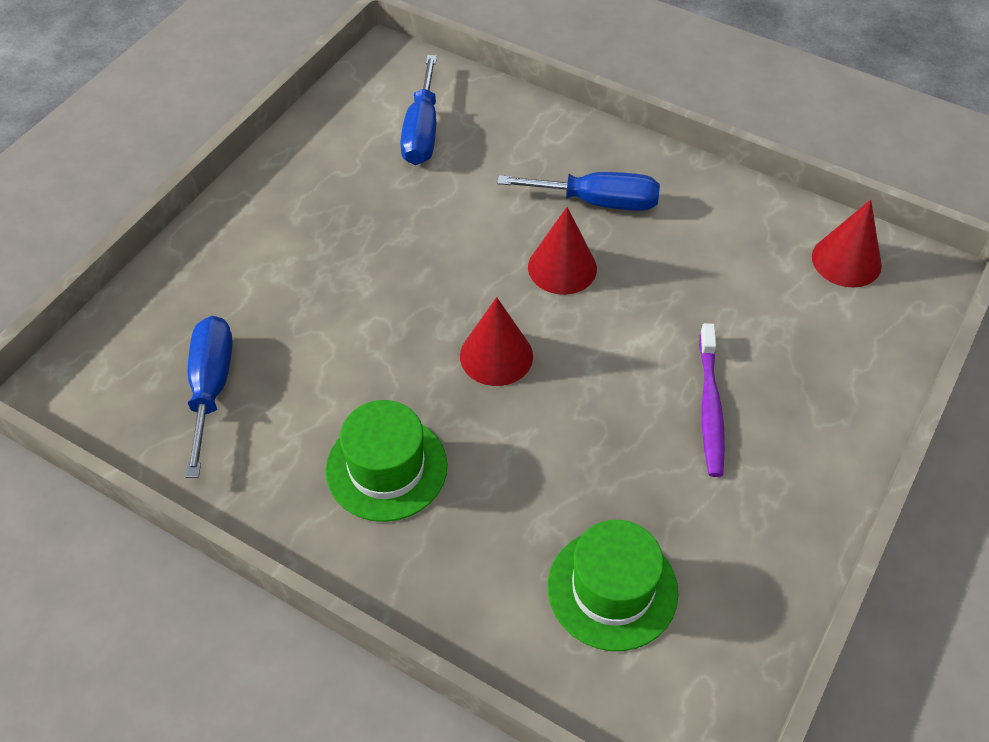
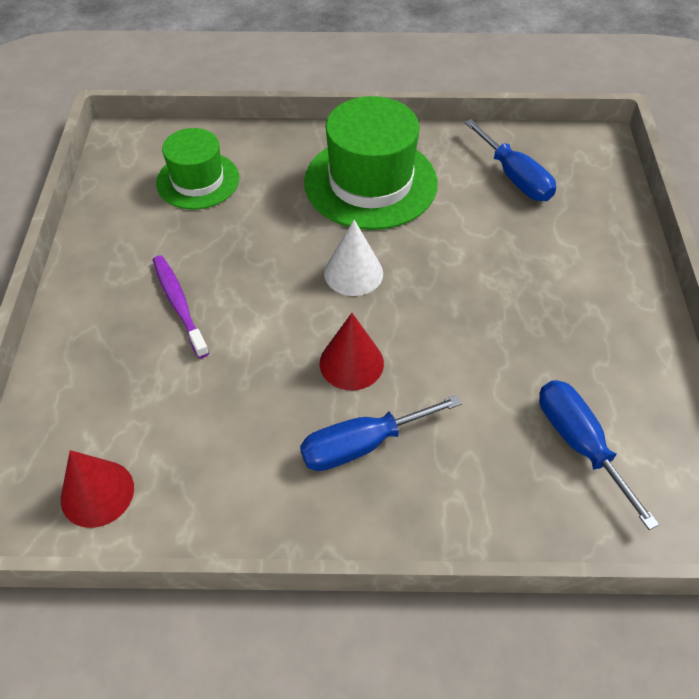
camera: 150 degrees right, 0 degrees up
(386, 468) = (370, 182): green hat -> green hat, size x1.61
(496, 356) = (353, 273): red cone -> white cone

